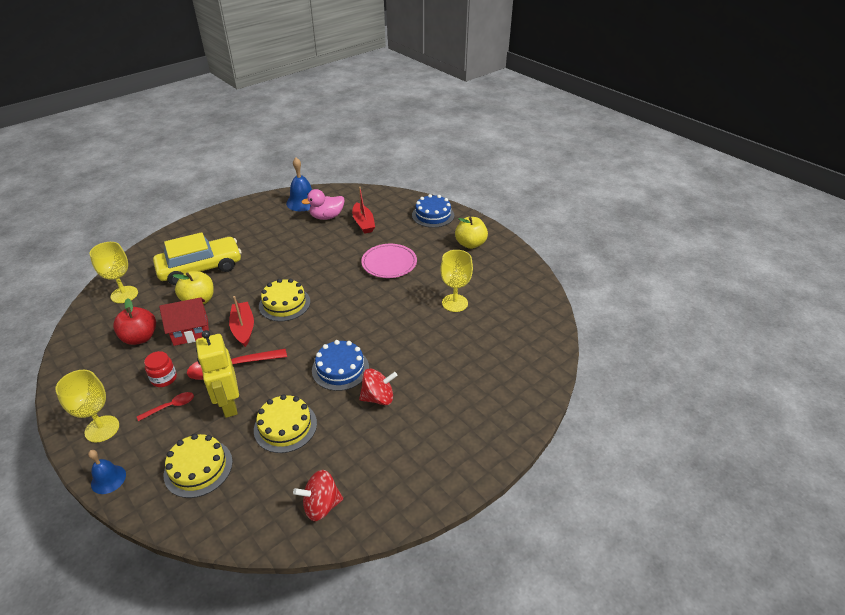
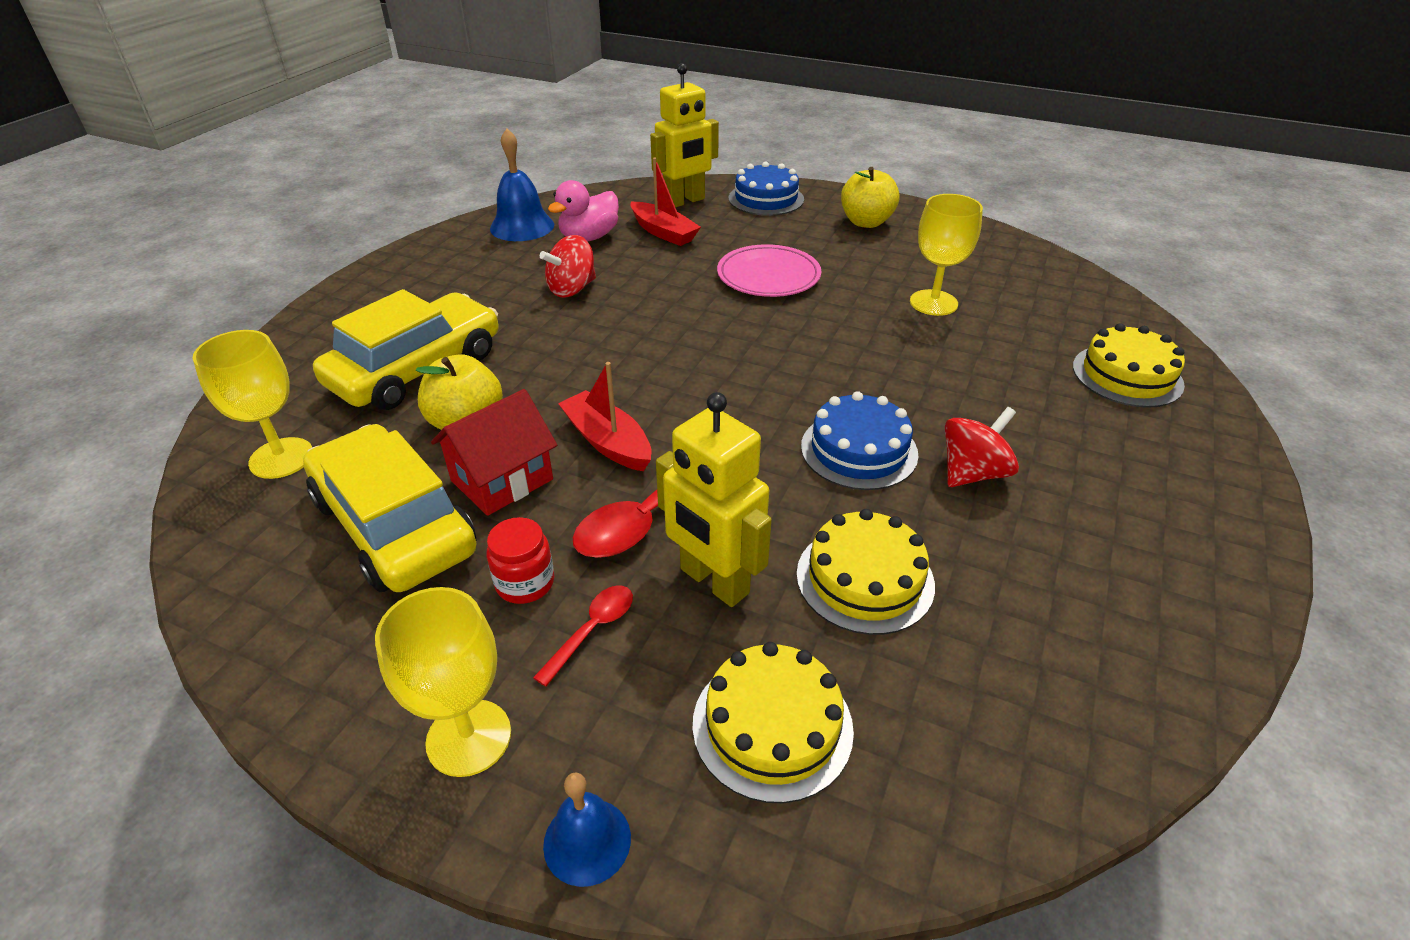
camera: 25 degrees left, 0 degrees up
(140, 338) = (395, 525): red apple -> yellow car
(284, 304) = (647, 381): yellow cake -> yellow cake (1127, 375)
(321, 505) = (1081, 690): red spinning top -> red spinning top (572, 289)
(390, 206) = (684, 201): none -> yellow robot

